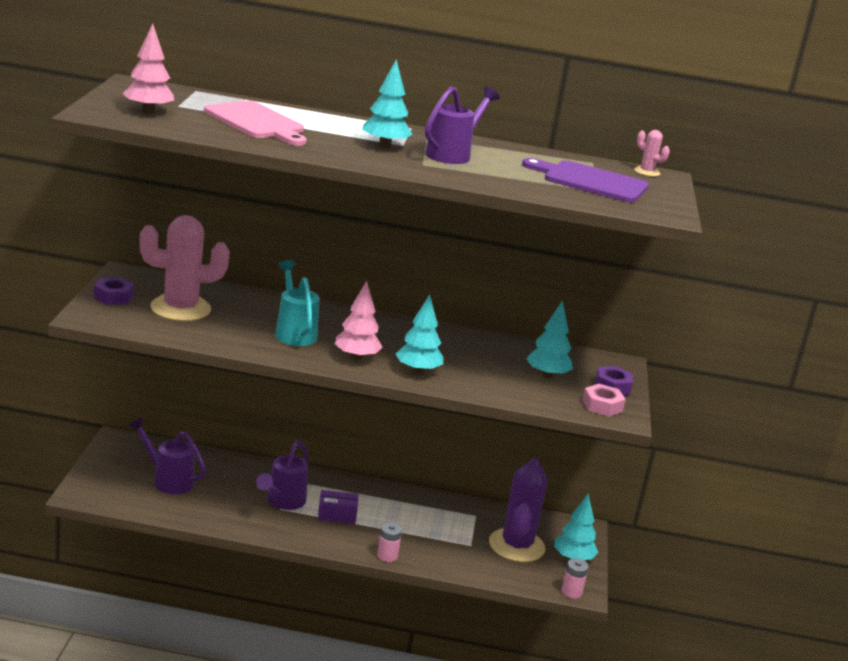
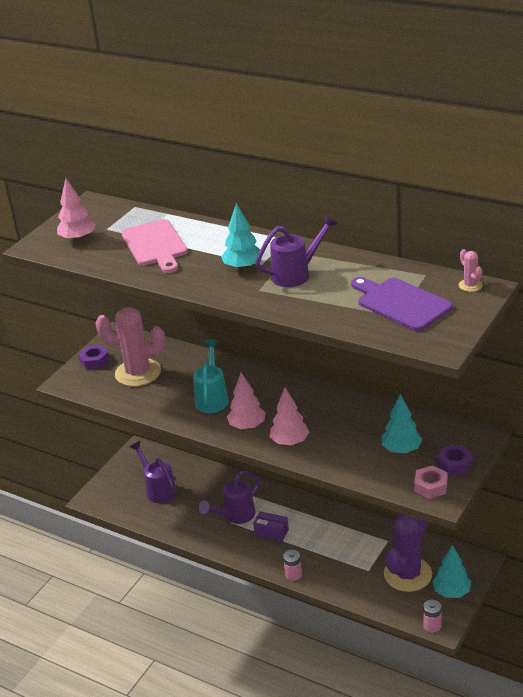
camera: 30 degrees right, 10 degrees up
(417, 371) = (290, 442): turquoise tree -> pink tree

